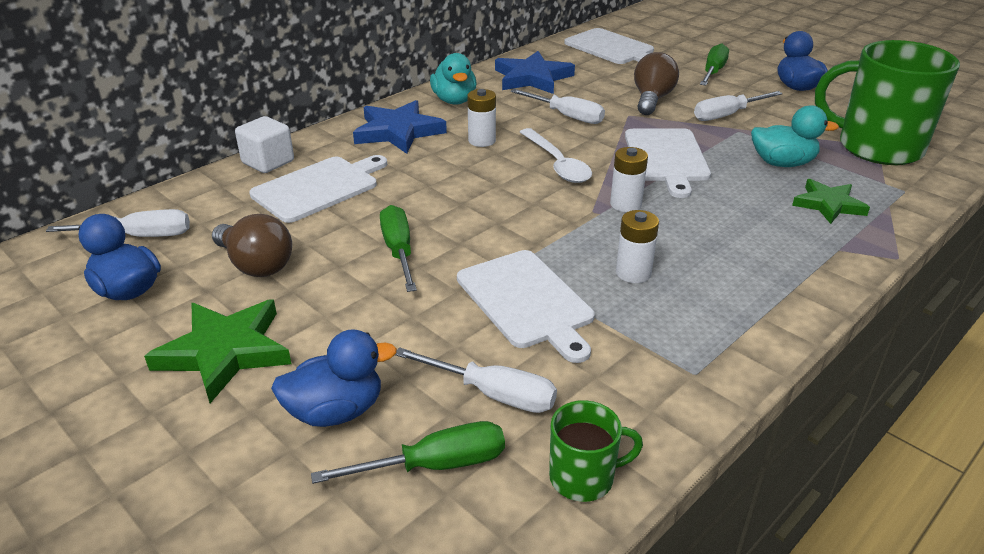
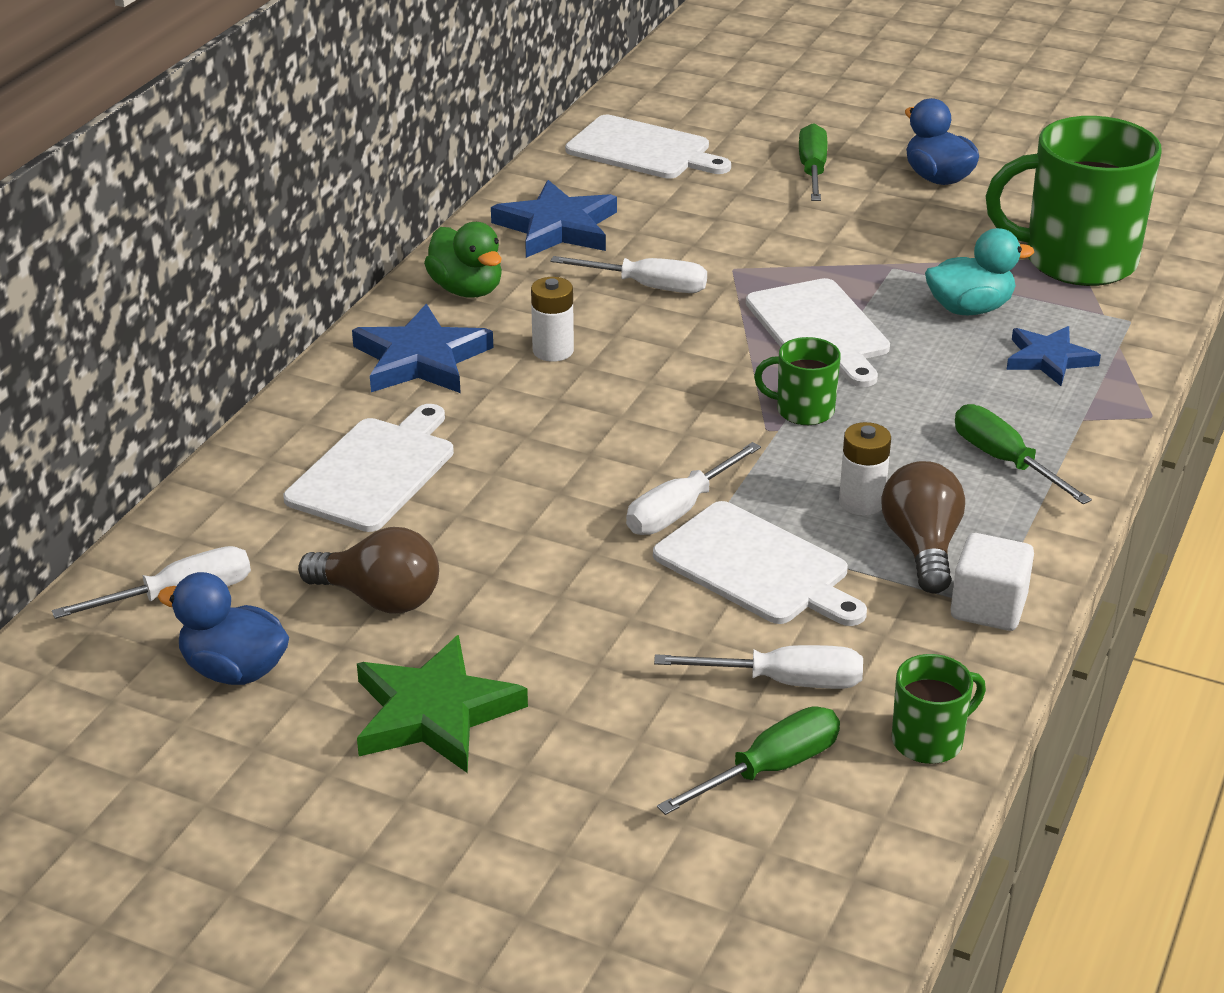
camera: 20 degrees left, 0 degrees up
(268, 162) = (266, 447): white cube -> white cube (988, 608)
(336, 411) = (621, 744): blue duck -> none
(399, 251) = (554, 538): green screwdriver -> green screwdriver (1004, 461)
(454, 100) = (467, 290): turquoise duck -> green duck
(557, 164) = (680, 367): white spoon -> none
(625, 204) = (803, 410): white battery -> green mug
(652, 99) = (751, 235): brown light bulb -> brown light bulb (922, 547)
(727, 115) = (866, 244): white screwdriver -> white screwdriver (680, 510)
(828, 204) = (1049, 359): green star -> blue star

